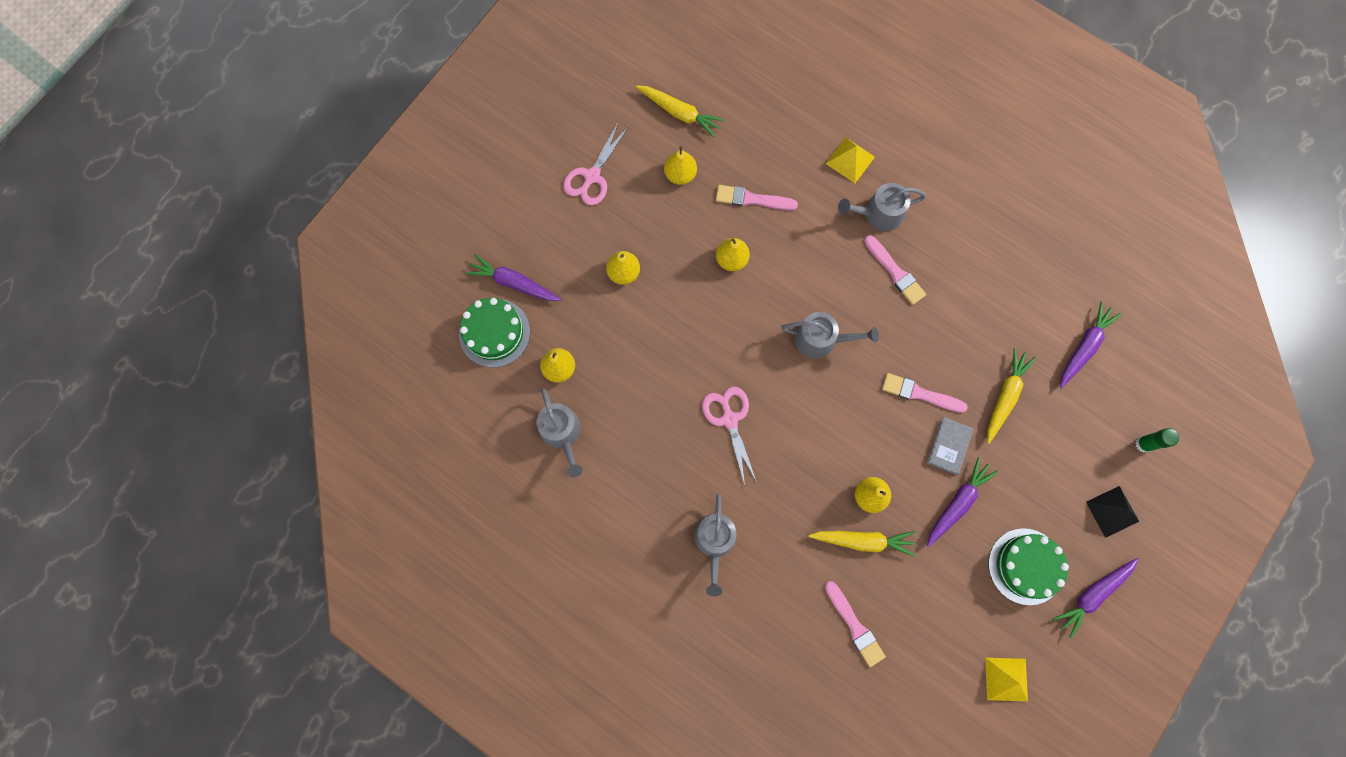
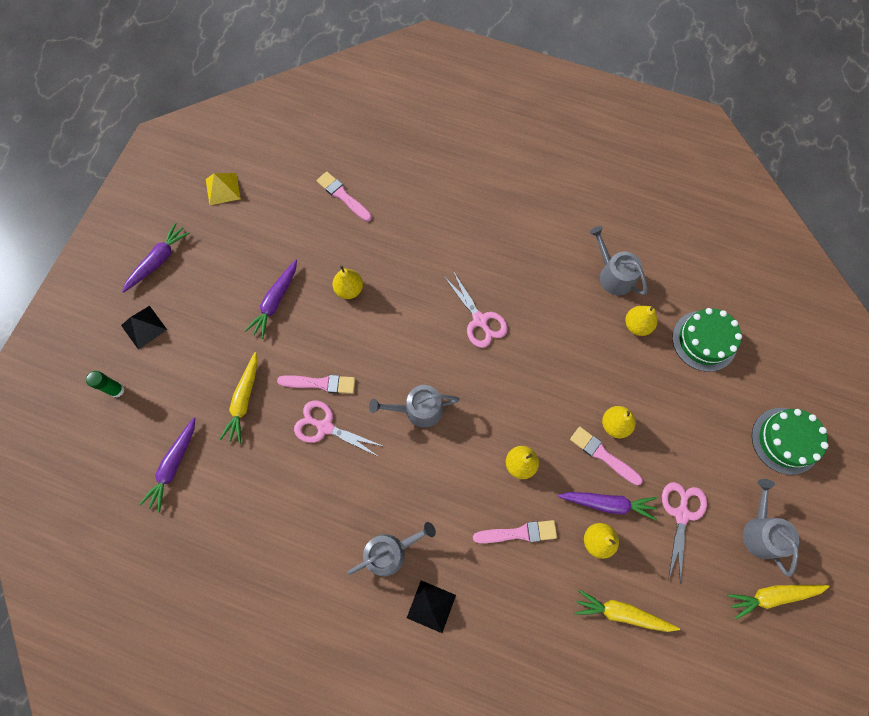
camera: 165 degrees right, 5 degrees down
(514, 283) = (707, 389): purple carrot -> purple carrot (607, 503)
(714, 541) = (465, 226): grey watering can -> grey watering can (760, 531)
(850, 160) = (431, 606): yellow pyramid -> black pyramid
(862, 541) = (348, 255): yellow carrot -> yellow carrot (772, 596)
(895, 272) = (362, 493): pink brush -> pink brush (603, 455)
(922, 346) = (325, 427): none -> pink scissors
(949, 446) = (288, 345): grey book -> none
(1026, 566) = (214, 268): green cake -> green cake (785, 440)

